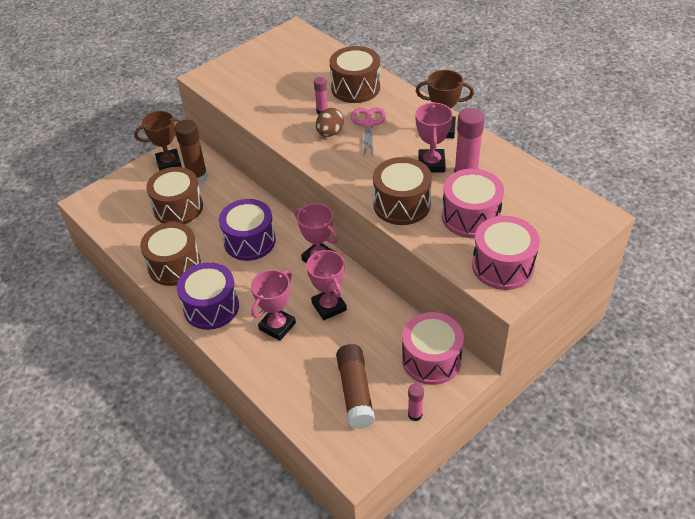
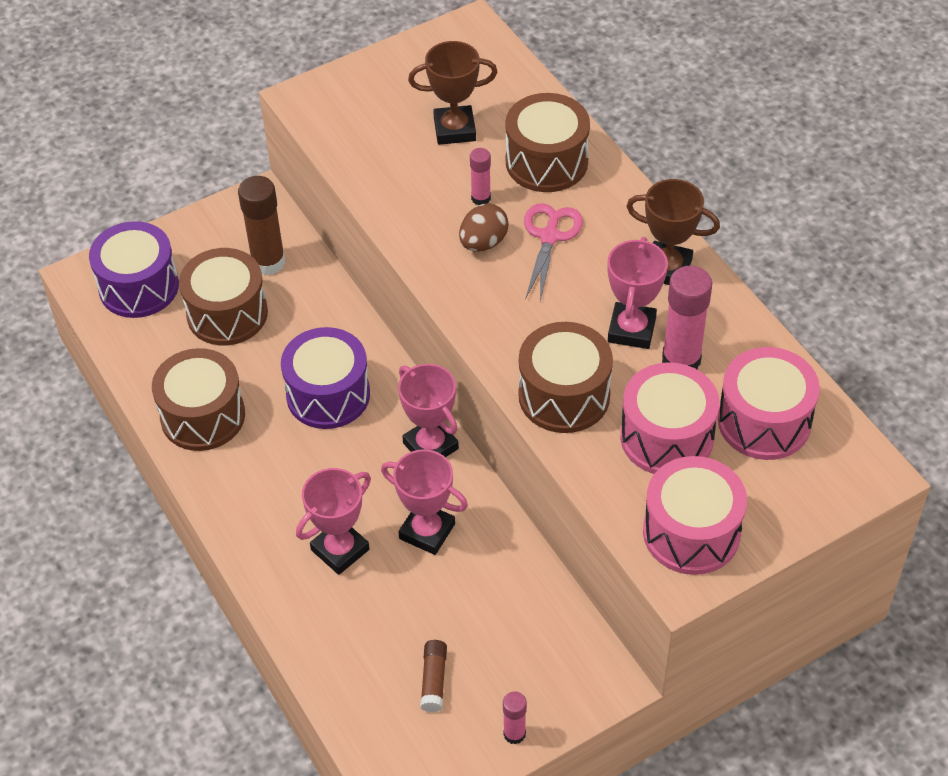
camera: 10 degrees right, 5 degrees up
(169, 163) = (227, 228): brown trophy -> brown trophy (454, 129)
(211, 307) = (246, 498): purple drum -> purple drum (139, 286)
(329, 306) = (427, 531): pink trophy -> pink trophy turned 45 degrees counterclockwise
(355, 392) = (434, 680): brown glue stick -> brown glue stick, size x0.54
(431, 359) = (563, 650): pink drum -> pink drum (764, 421)

